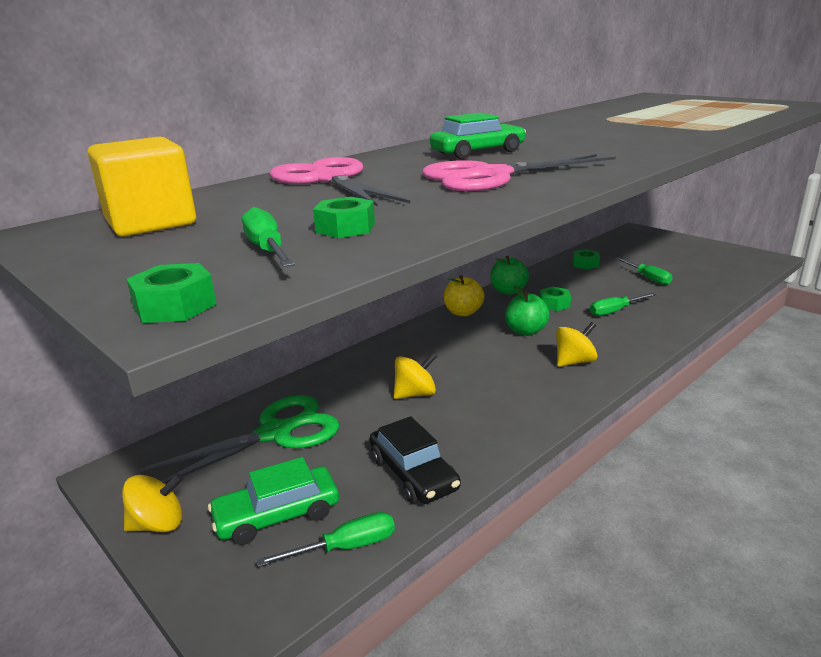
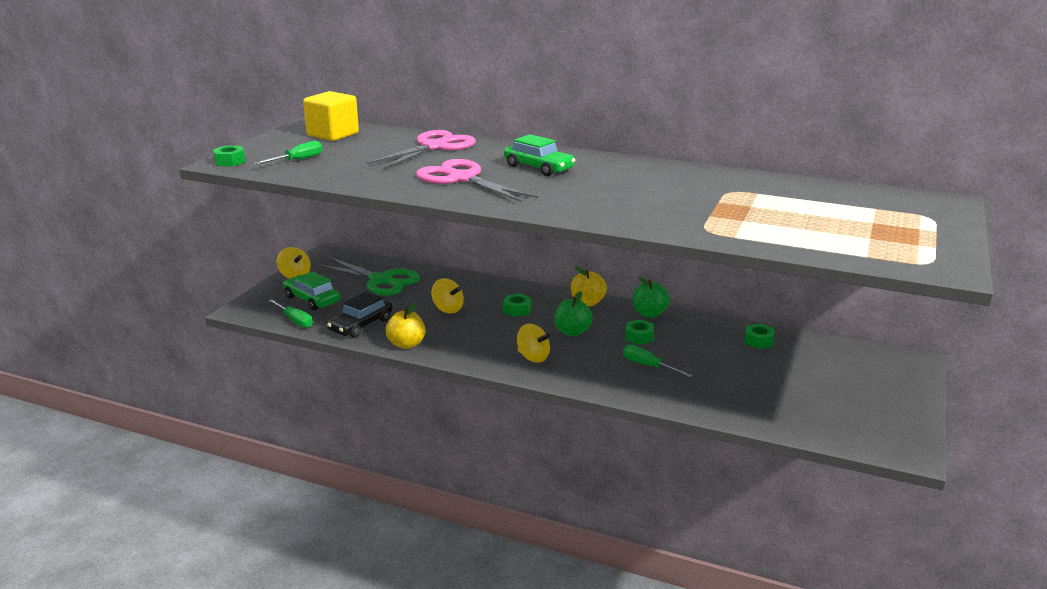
camera: 65 degrees right, 0 degrees up
(345, 228) = (335, 166): green nut -> green nut (517, 310)
(499, 441) = (406, 344): none -> yellow apple
(648, 278) = (752, 377): green screwdriver -> none

